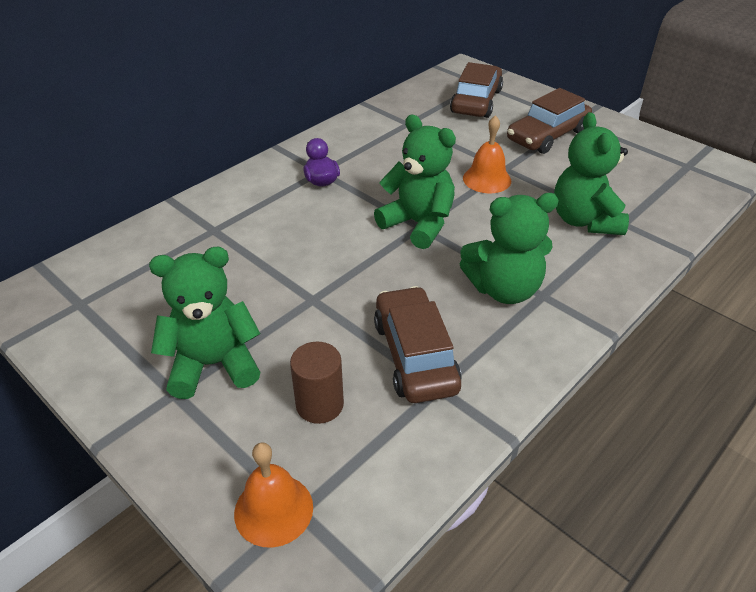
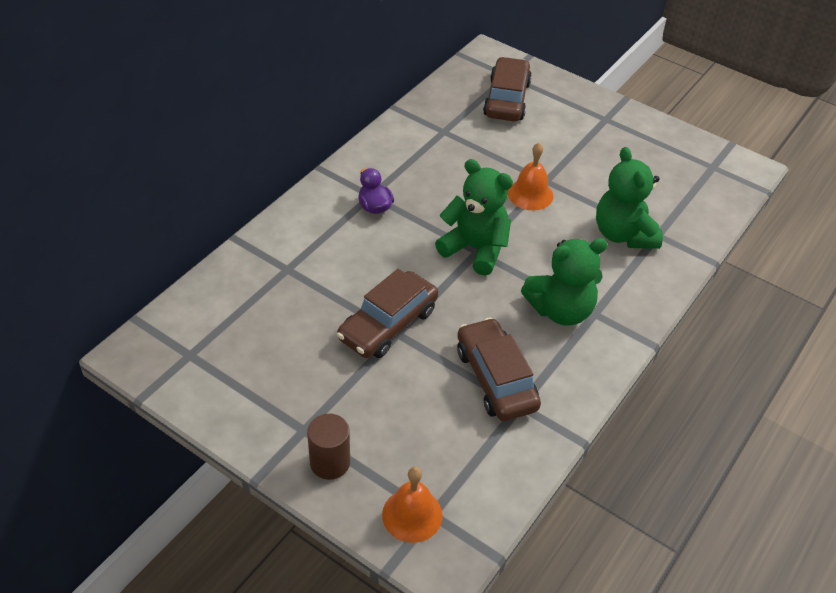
camera: 10 degrees left, 5 degrees up
(213, 364) = (329, 402): green teddy bear -> none
(319, 404) = (427, 428): brown cylinder -> brown cylinder (330, 462)
(547, 135) = (581, 138): brown car -> brown car (388, 324)

